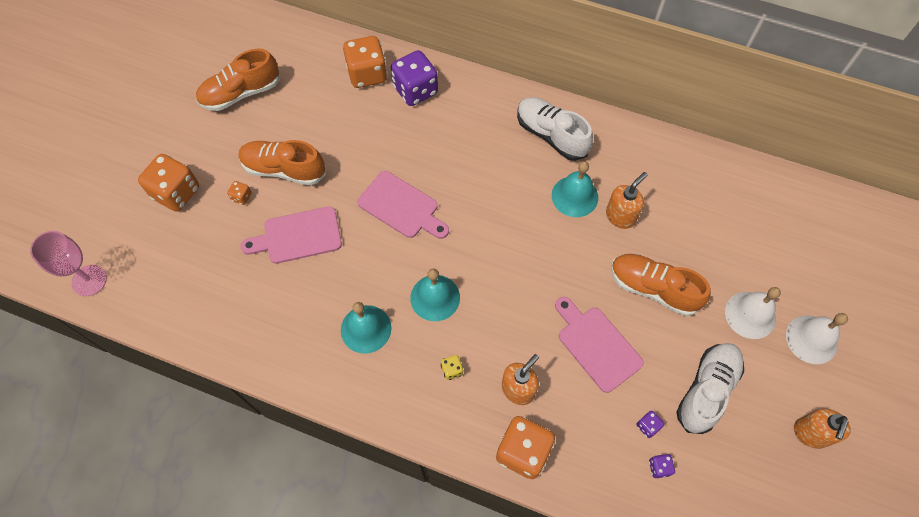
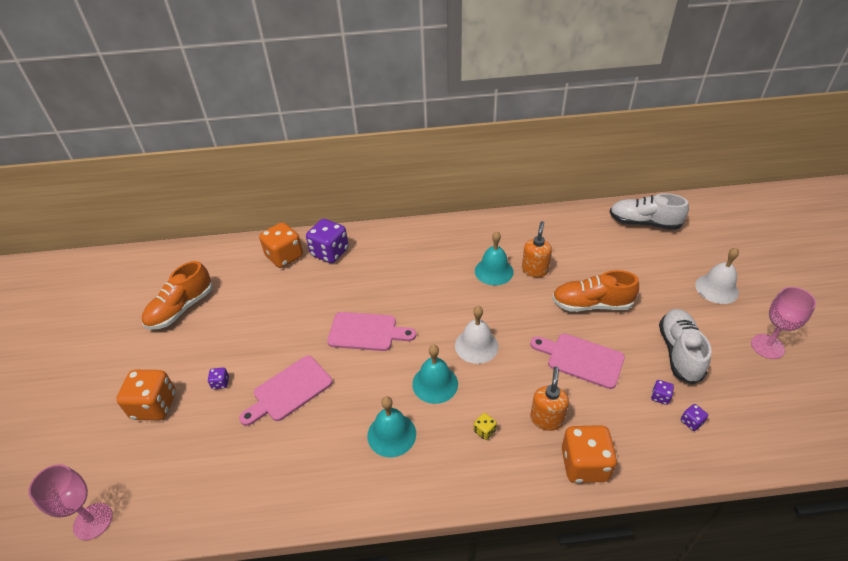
camera: 25 degrees left, 20 degrees down
(241, 197) = (220, 383): orange dice -> purple dice
(284, 169) = (249, 347): orange shoe -> none
(551, 135) = (450, 241): white shoe -> white shoe (644, 223)
(750, 315) = (667, 292): white bell -> white bell (476, 345)
(810, 433) = (767, 346): orange soap dispenser -> pink goblet

